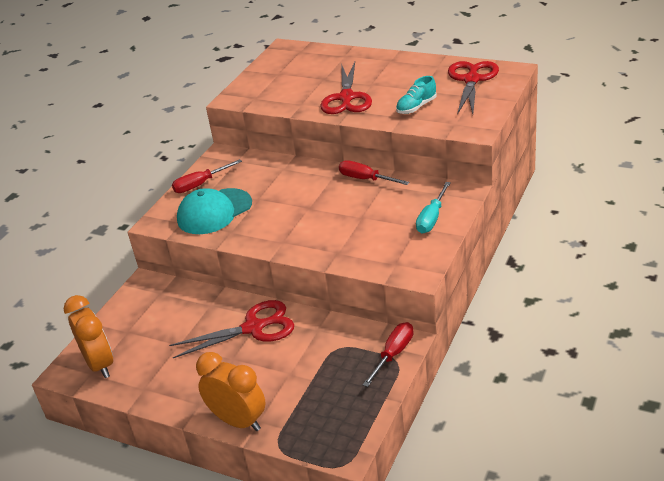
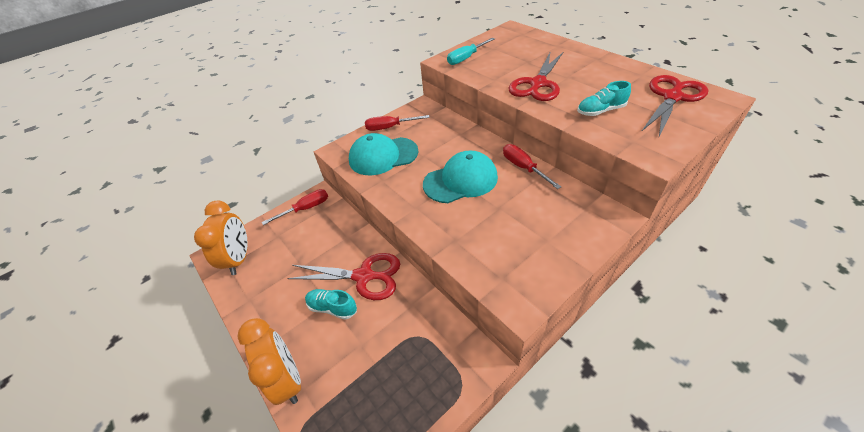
camera: 25 degrees right, 10 degrees up
(240, 361) = (332, 308): none -> turquoise shoe
(312, 207) = (460, 180): none -> turquoise cap
(393, 354) = (463, 372): red screwdriver -> red screwdriver (306, 208)
(432, 218) = (566, 236): turquoise screwdriver -> turquoise screwdriver (466, 58)

